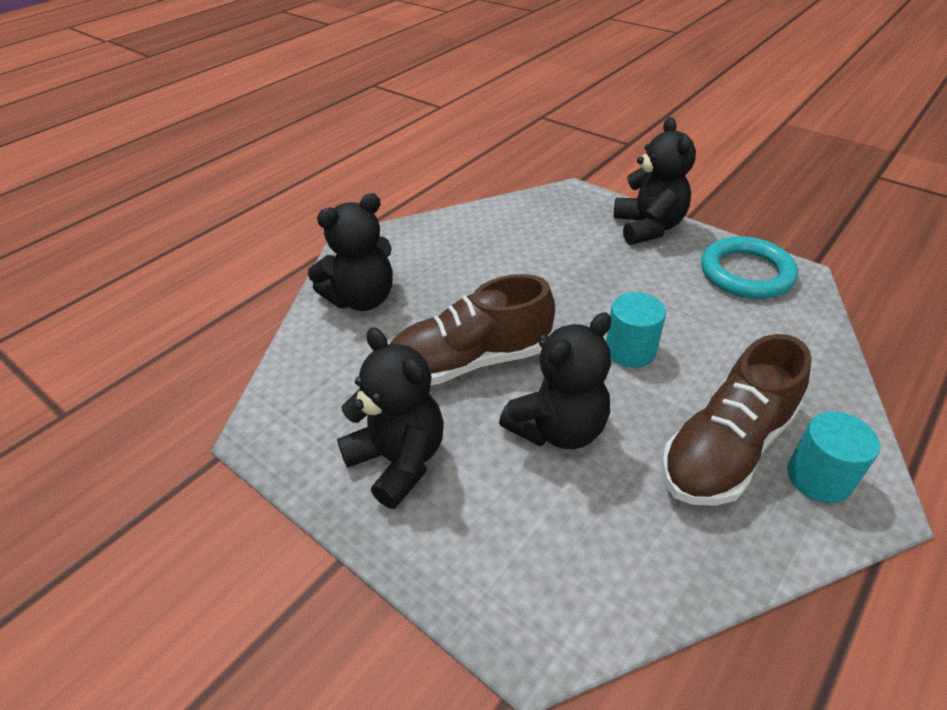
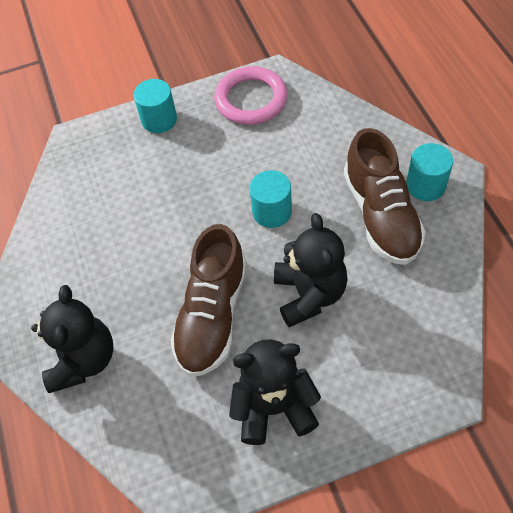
camera: 55 degrees left, 15 degrees up
(648, 227) = (159, 120): black teddy bear -> turquoise cylinder
(746, 273) = (251, 99): turquoise ring -> pink ring

